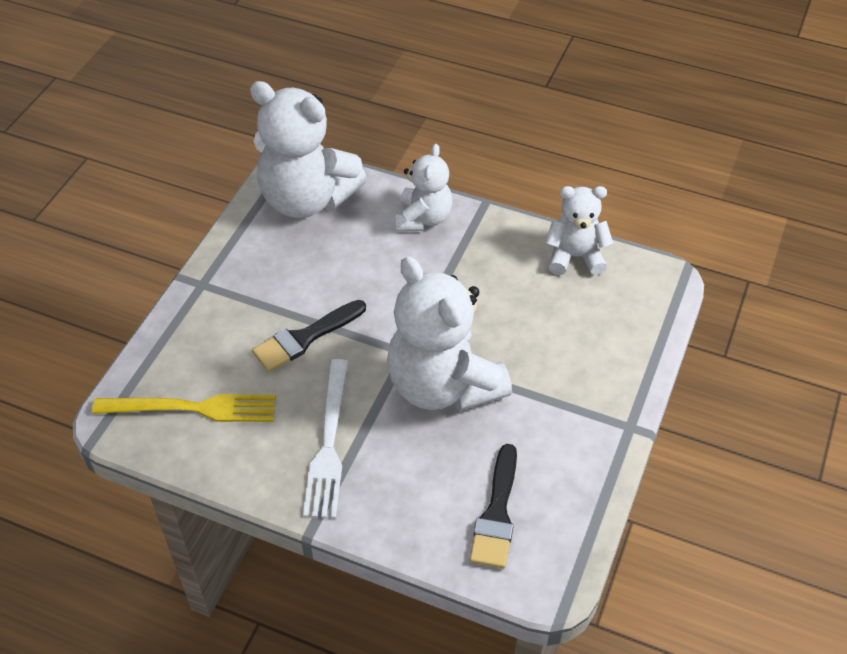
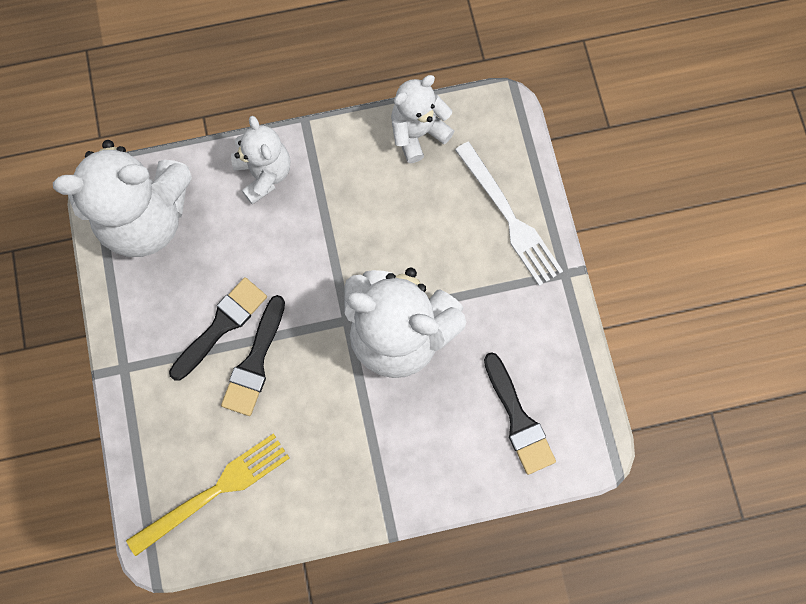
camera: 35 degrees left, 25 degrees up
(301, 298) = (221, 325): none -> black brush
(328, 443) = (348, 447): white fork -> white fork (509, 218)

